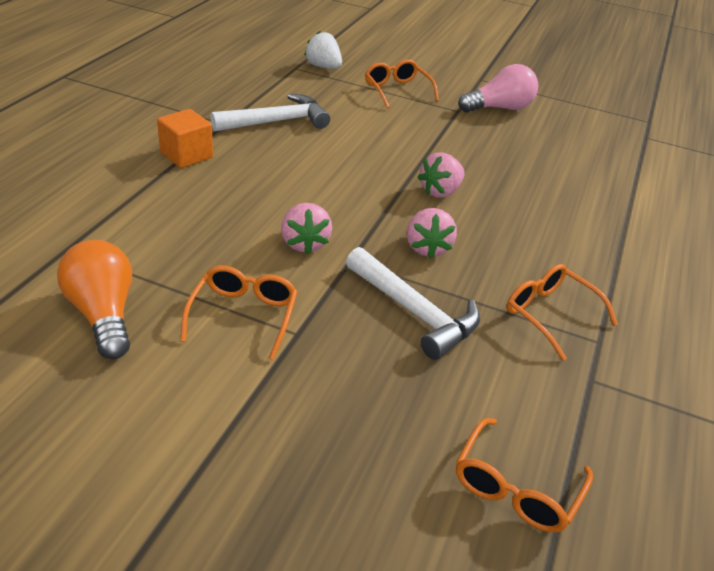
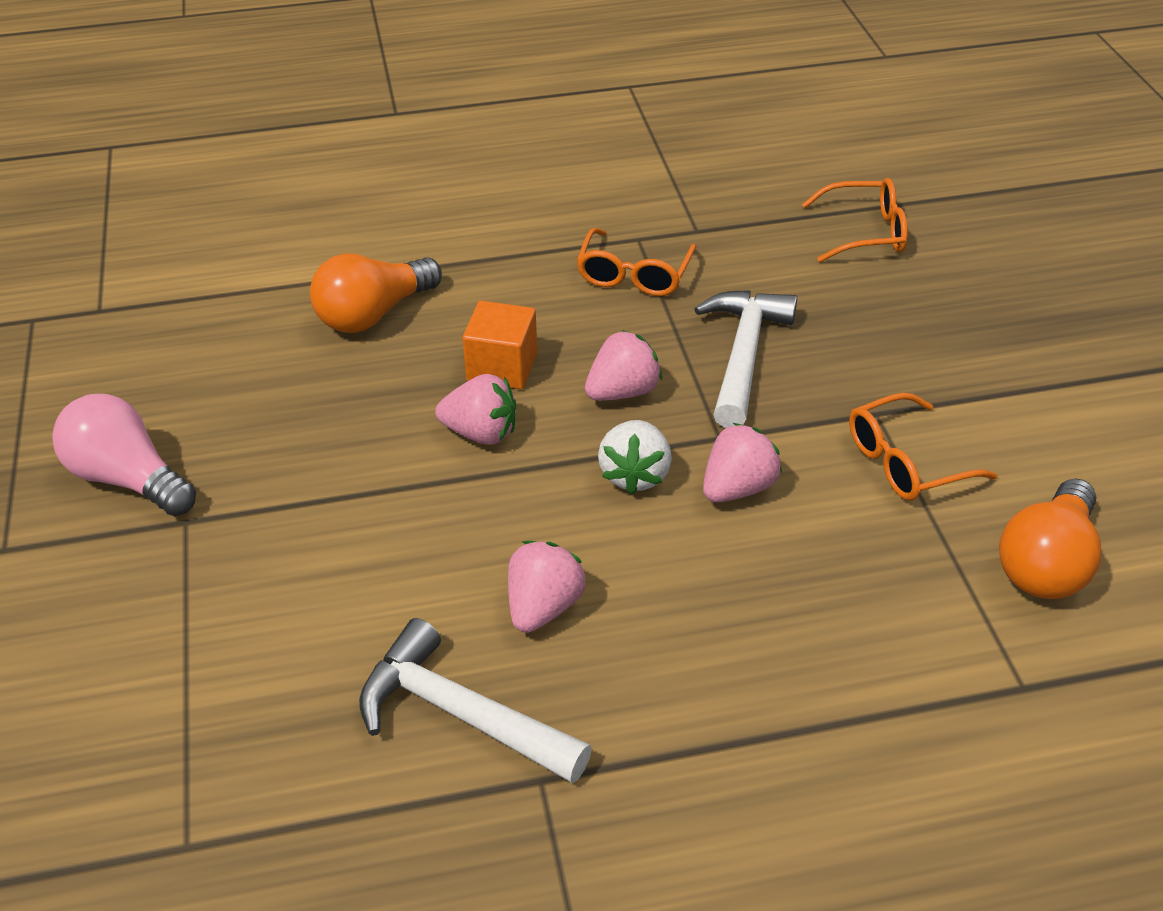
camera: 120 degrees left, 5 degrees up
(186, 155) = (692, 747): orange cube -> orange cube (502, 367)
(304, 158) = (543, 607): none -> pink strawberry
(323, 67) = (140, 802): white strawberry -> white strawberry (635, 475)
(397, 90) = (167, 631): orange glasses -> none
(581, 202) = (373, 314): none -> orange light bulb

